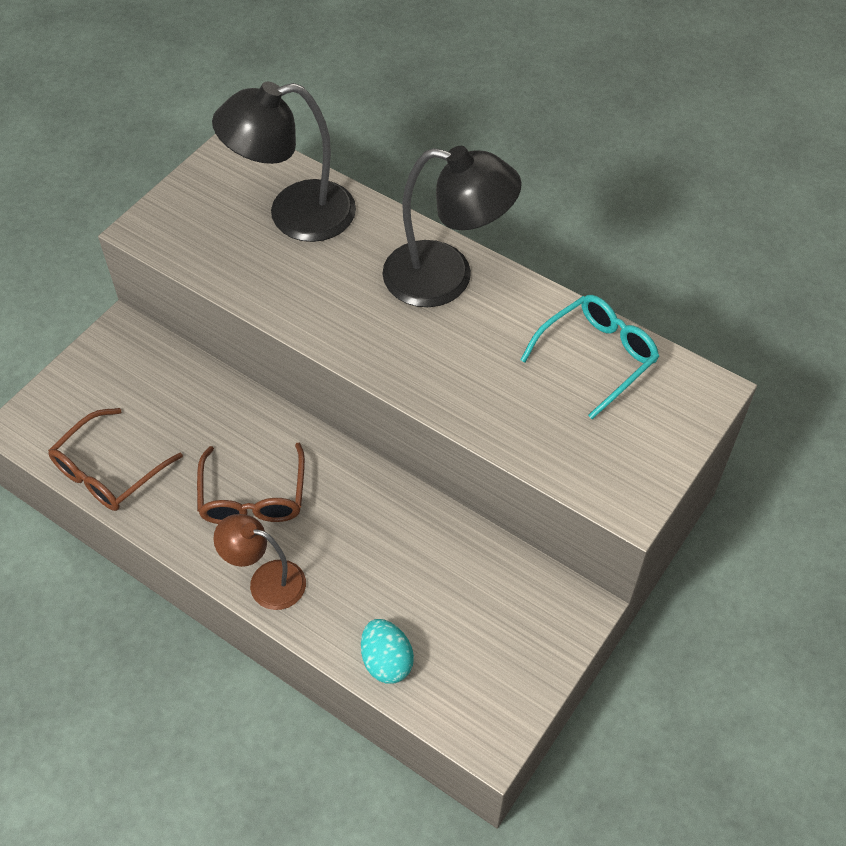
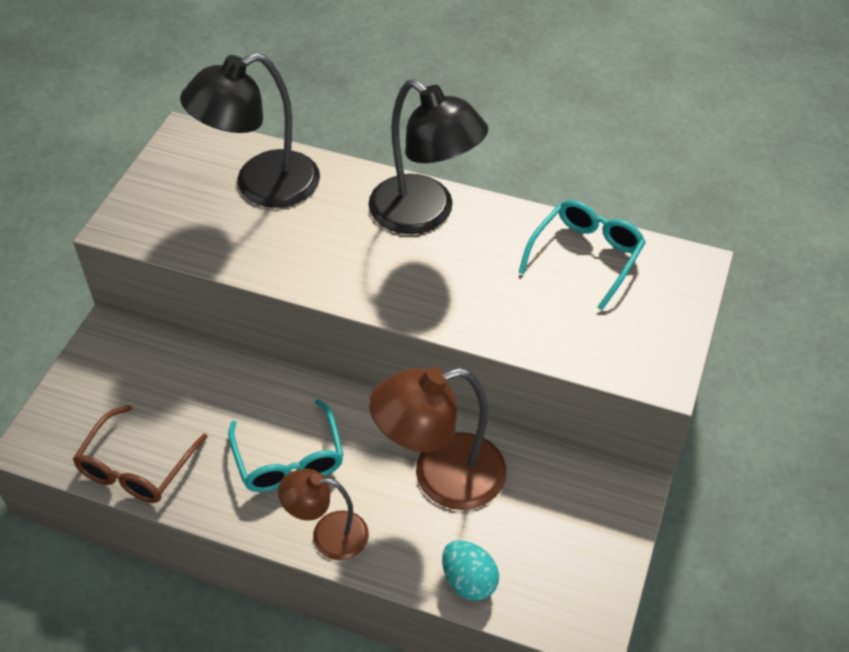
camera: 15 degrees left, 5 degrees down
(253, 497) = (289, 459): brown glasses -> turquoise glasses
(394, 549) = (441, 477): none -> brown lamp
(446, 278) = (424, 214): black lamp -> black lamp turned 45 degrees clockwise

